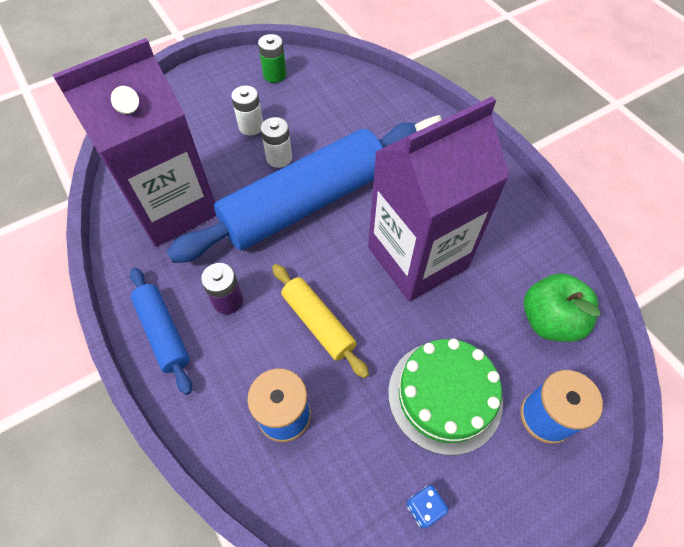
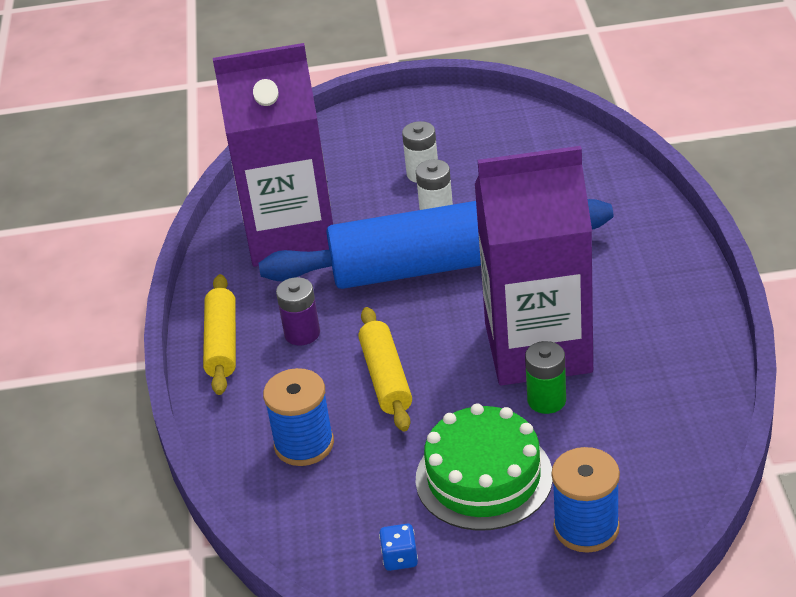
camera: 30 degrees right, 20 degrees down
(163, 332) = (222, 343): blue rolling pin -> yellow rolling pin
(274, 75) = (483, 124): green battery -> green battery (546, 400)
(549, 320) = (656, 447): green apple -> none

